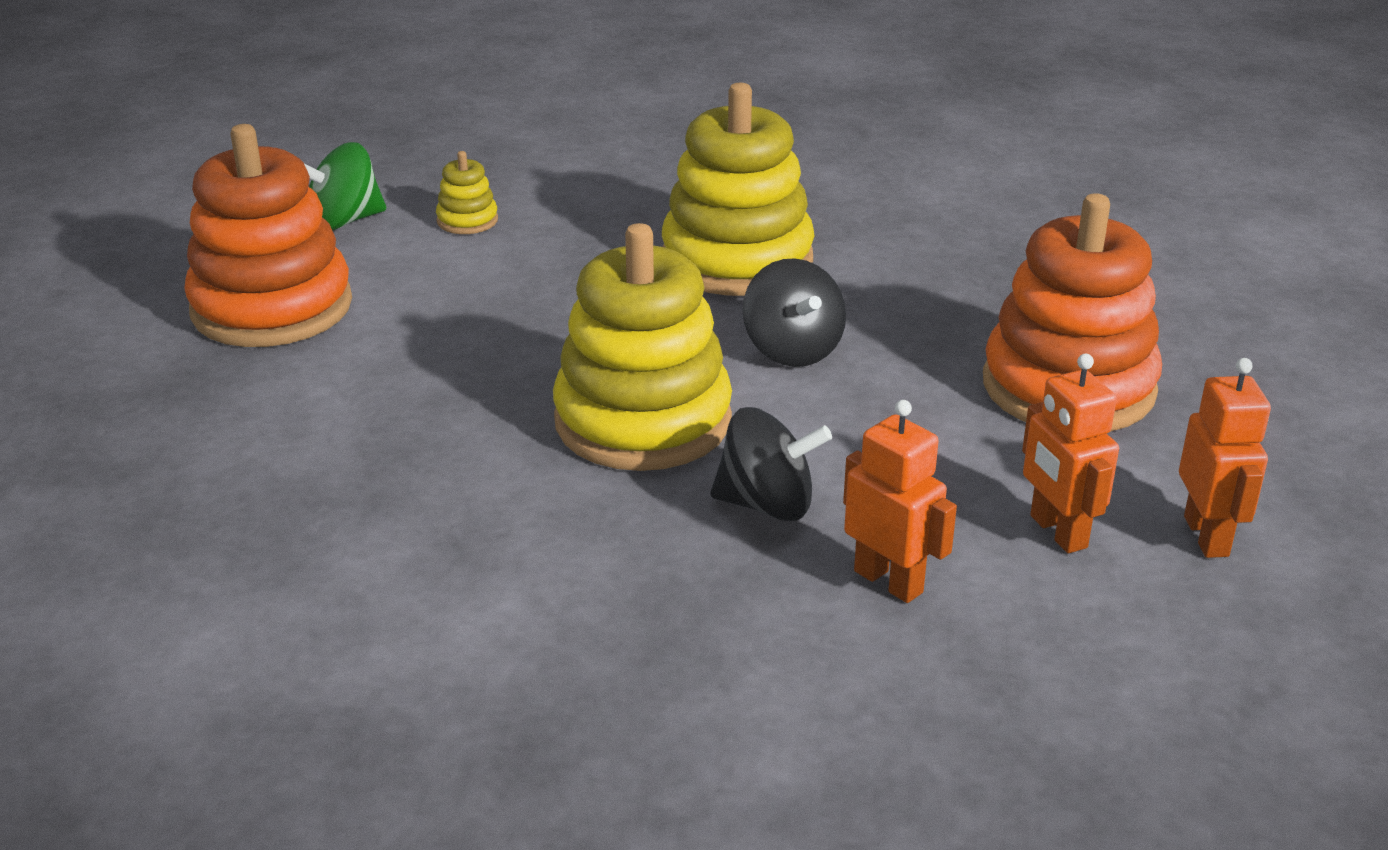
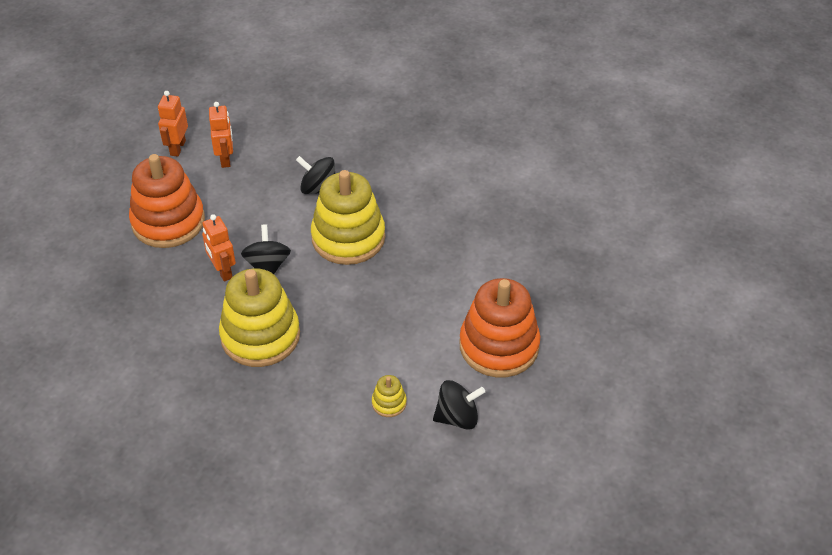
camera: 165 degrees left, 15 degrees up
(344, 221) = (457, 417): green spinning top -> black spinning top
(889, 581) = (294, 152): orange robot -> orange robot (222, 271)

